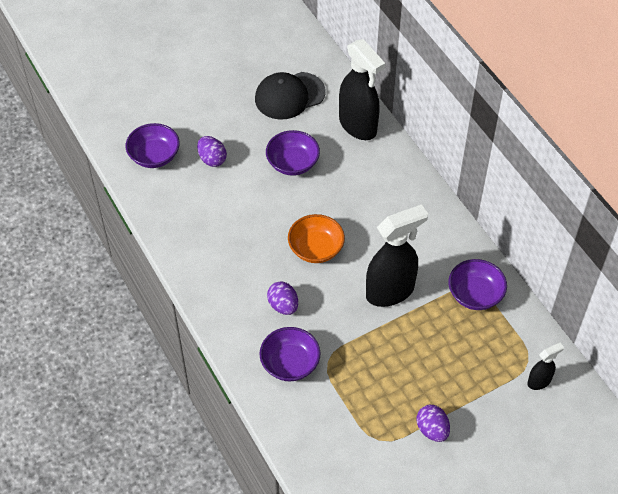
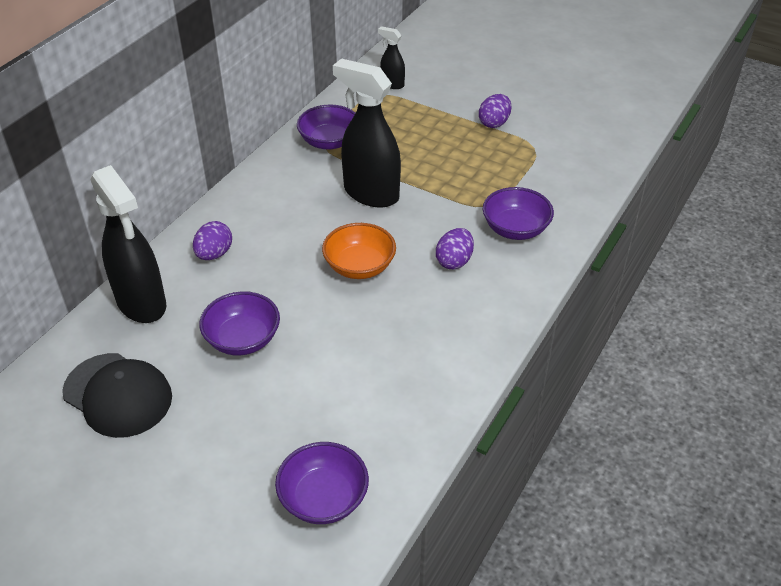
camera: 120 degrees left, 10 degrees down
(212, 159) = (287, 425): purple egg -> purple egg (214, 254)
(358, 126) = (142, 304): black spray bottle -> black spray bottle turned 120 degrees clockwise

